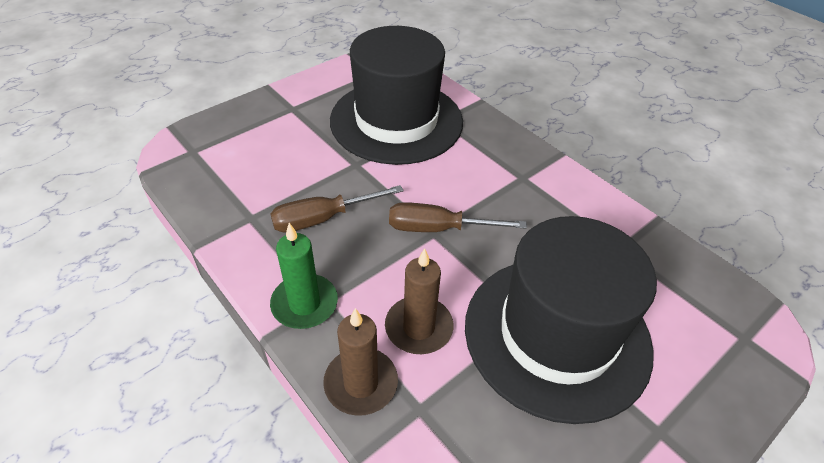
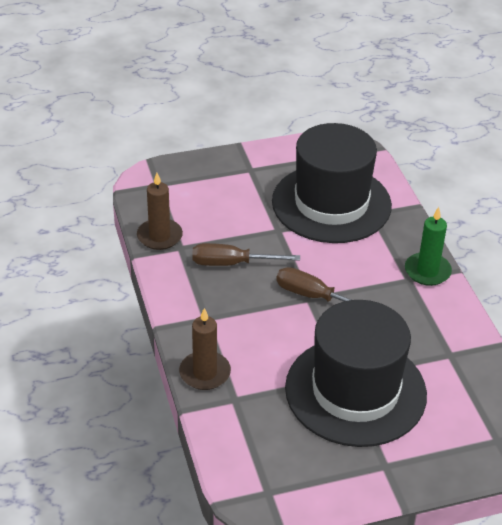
camera: 25 degrees right, 5 degrees down
(304, 304) = (191, 315): green candle -> green candle (427, 271)
(418, 327) = (261, 355): brown candle -> brown candle (159, 236)

